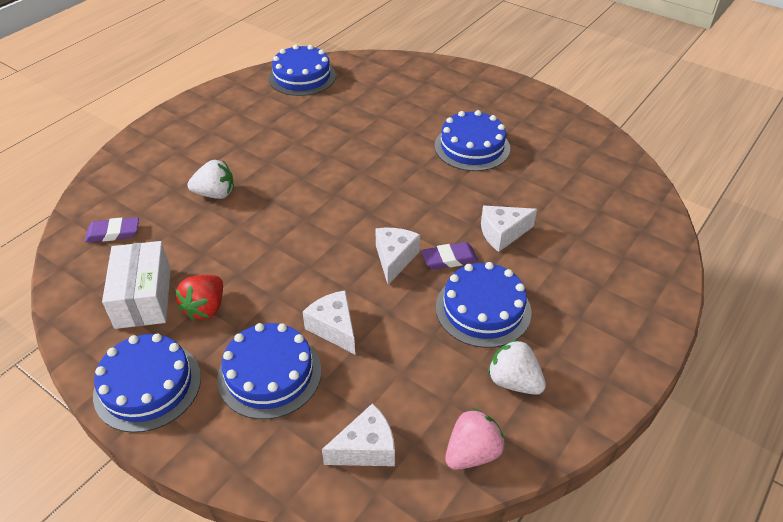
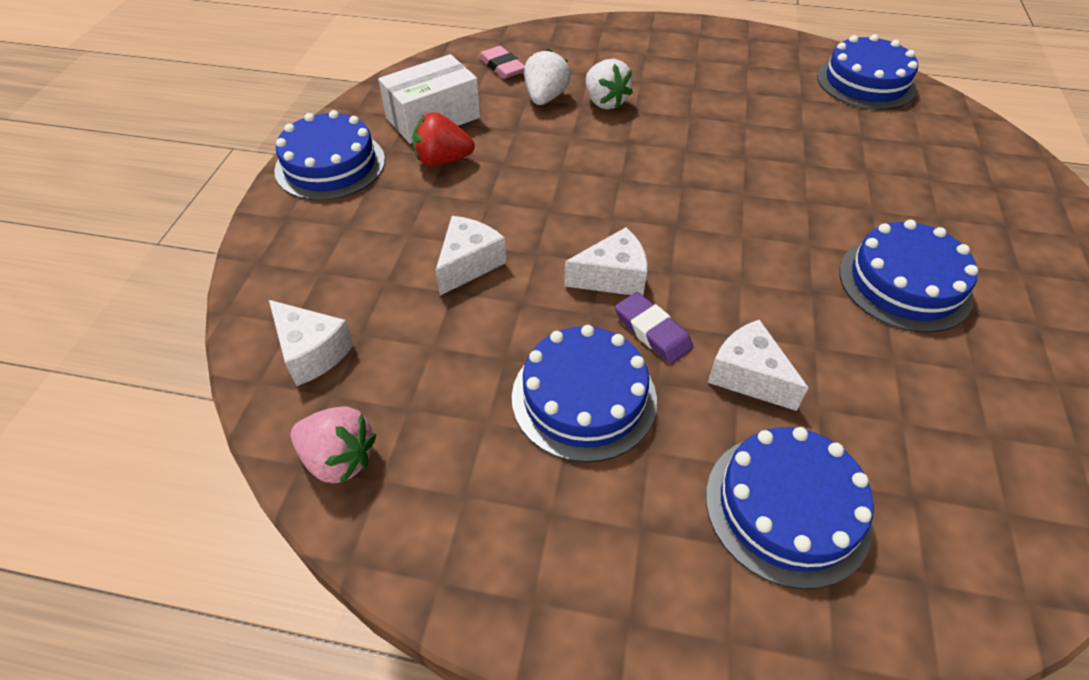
camera: 65 degrees right, 5 degrees up
(113, 233) = (502, 66): purple eraser -> pink eraser
(269, 374) = (380, 238): blue cake -> blue cake (787, 507)
(514, 381) = (473, 472): white strawberry -> white strawberry (545, 98)

